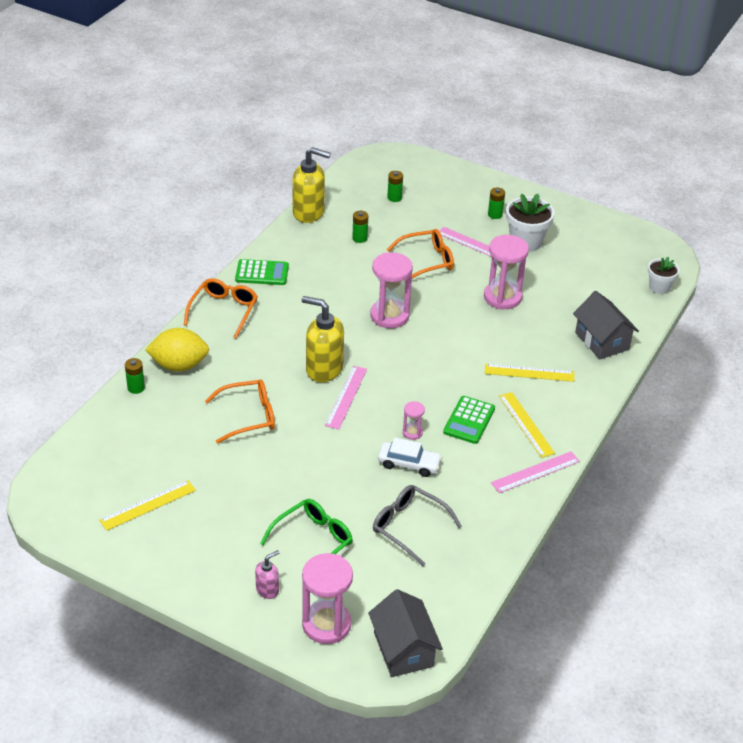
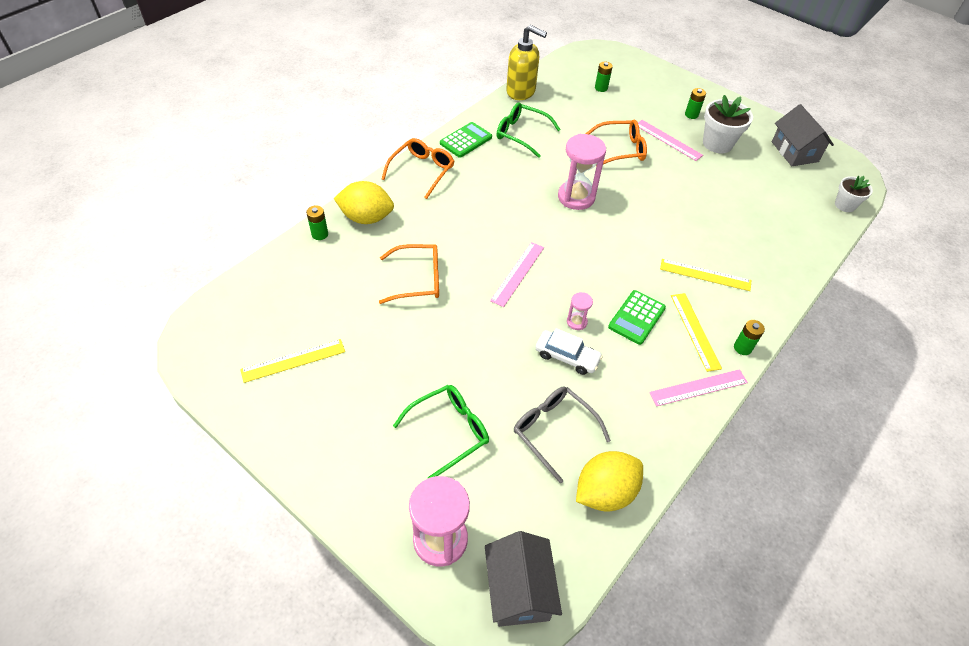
camera: 10 degrees right, 10 degrees up
(262, 273) = (466, 140): green calculator -> green calculator turned 60 degrees counterclockwise
(267, 590) = (387, 483): pink soap dispenser -> none
(319, 259) = (521, 134): none -> green glasses
(324, 369) = (502, 241): yellow soap dispenser -> none
(360, 238) = (562, 120): green battery -> green battery (742, 348)
(463, 567) = (604, 492): none -> yellow lemon
(502, 297) = (688, 194): pink hourglass -> none
(602, 341) = (782, 252): grey house -> grey house (794, 152)

